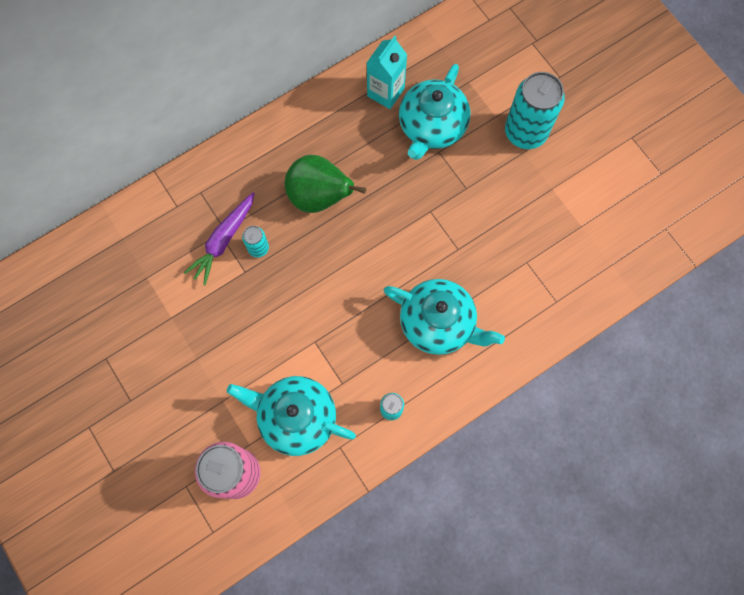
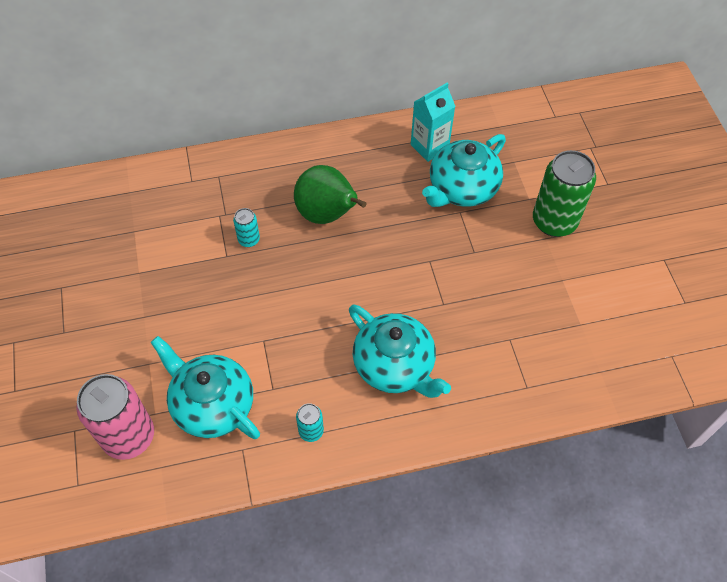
camera: 20 degrees right, 15 degrees down
(223, 241) = (219, 223): purple carrot -> none
(525, 132) = (554, 221): turquoise can -> green can

